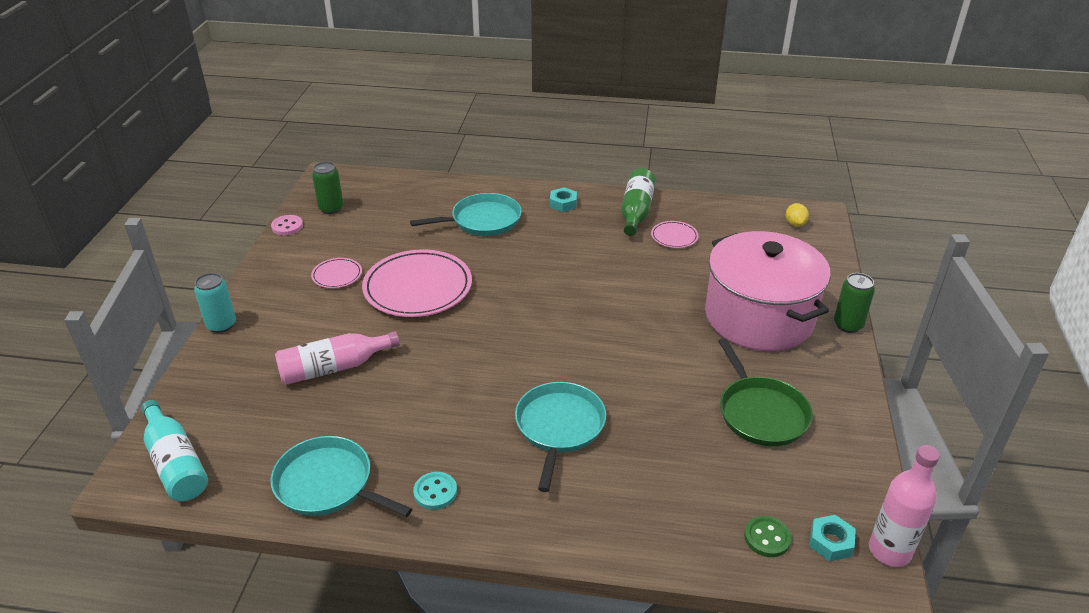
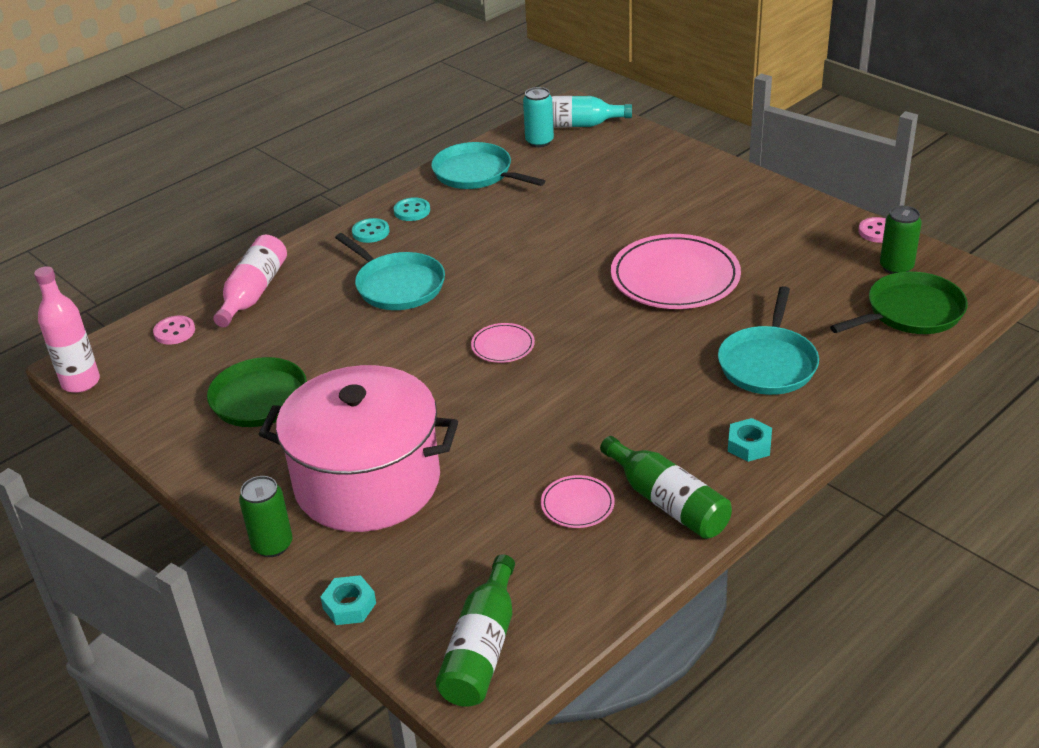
camera: 130 degrees right, 0 degrees up
(221, 325) = (725, 167): turquoise can -> turquoise can (539, 141)
(328, 484) = (476, 173): turquoise pan -> turquoise pan turned 120 degrees counterclockwise
(334, 368) = (603, 204): pink bottle -> pink bottle (253, 293)
(337, 275) = (747, 238): pink plate -> pink plate (503, 346)
(381, 191) = (910, 312): none -> green pan
(496, 500) = (370, 232): none -> turquoise button
(767, 538) = (174, 332): green button -> pink button
(795, 224) = (482, 648): yellow lemon -> green bottle
(830, 542) = (127, 359): turquoise nut -> turquoise nut (349, 605)

